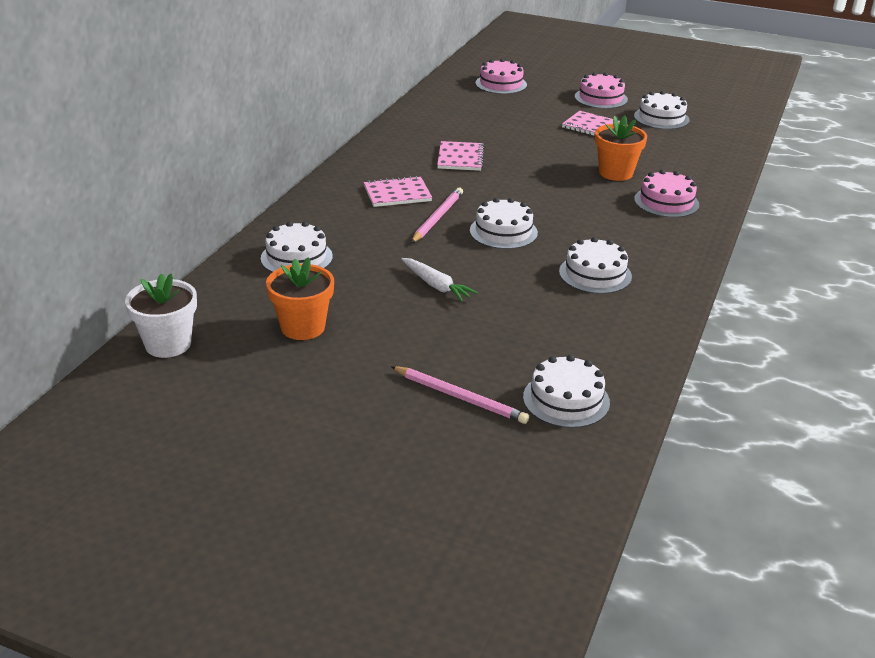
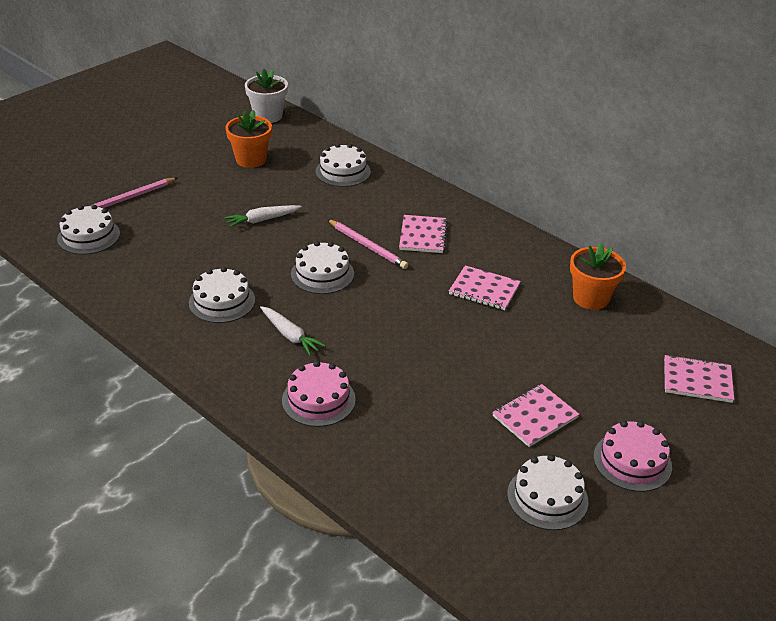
camera: 110 degrees right, 5 degrees up
(501, 84) = (697, 380): pink cake -> pink notebook
(606, 229) = (290, 335): none -> white carrot
(615, 173) = (403, 388): orange flower pot -> orange flower pot (591, 298)

